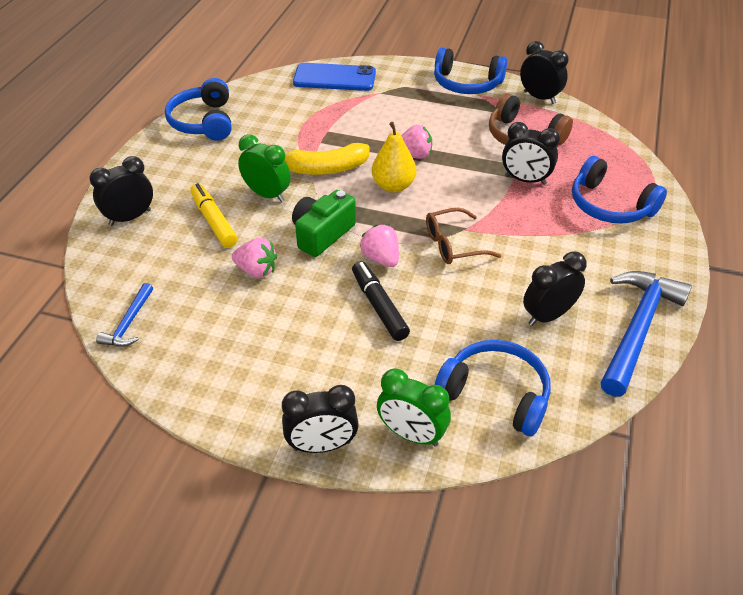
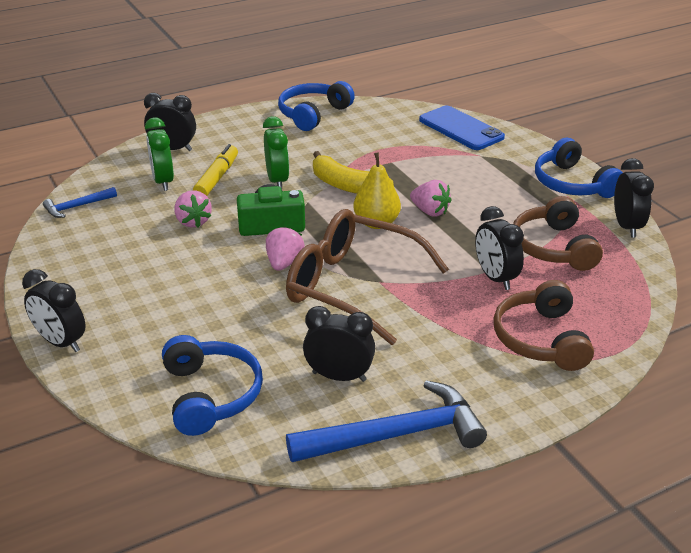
camera: 45 degrees right, 10 degrees down
(379, 306) = (231, 290): black marker -> none
(411, 434) = (118, 376): green clock -> green clock (163, 181)
(453, 245) = (352, 286): brown glasses -> brown glasses, size x1.92
(610, 205) = (541, 339): blue headphones -> brown headphones

